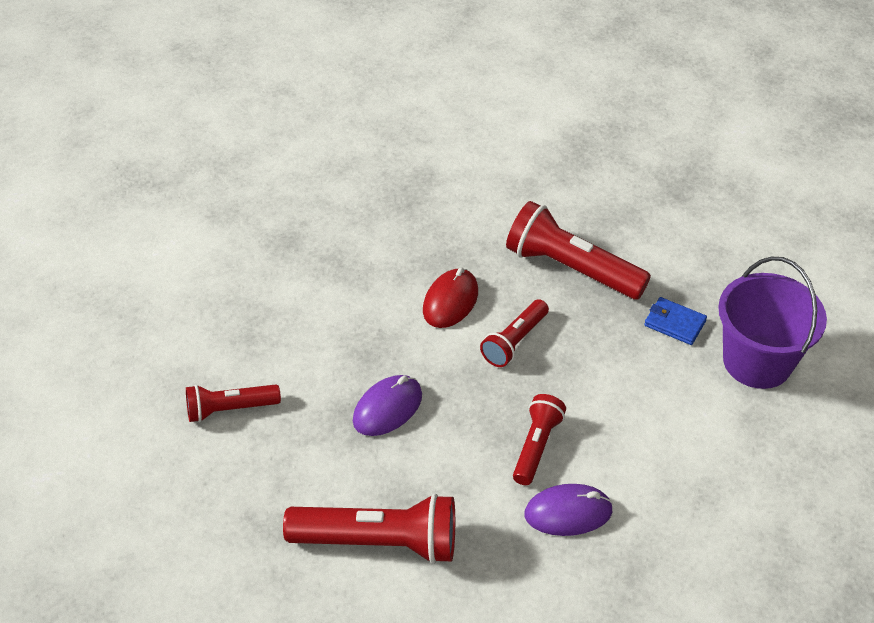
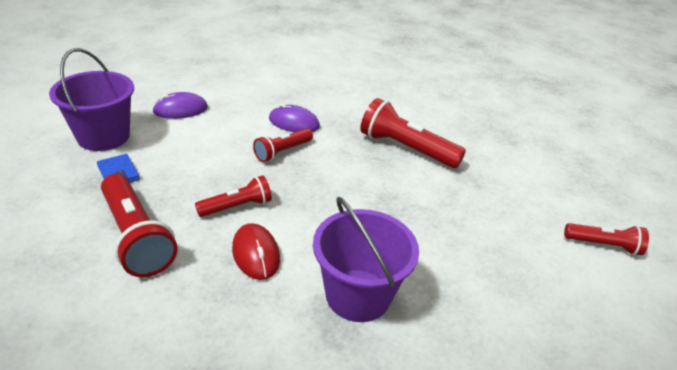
camera: 155 degrees left, 10 degrees down
(229, 409) = (475, 248): red flashlight -> red flashlight (603, 245)
(330, 304) = (358, 295): none -> purple bucket
(387, 408) = (359, 204): purple mouse -> purple mouse (180, 110)
(450, 301) = (256, 254): red mouse -> red mouse turned 75 degrees counterclockwise

